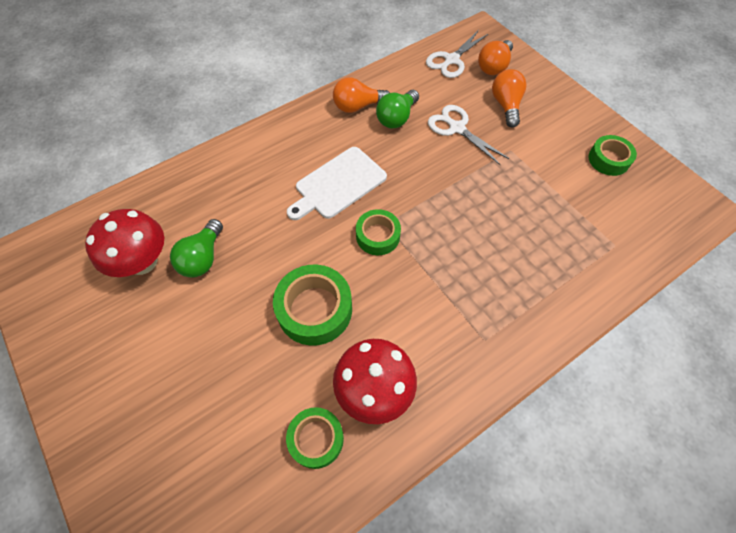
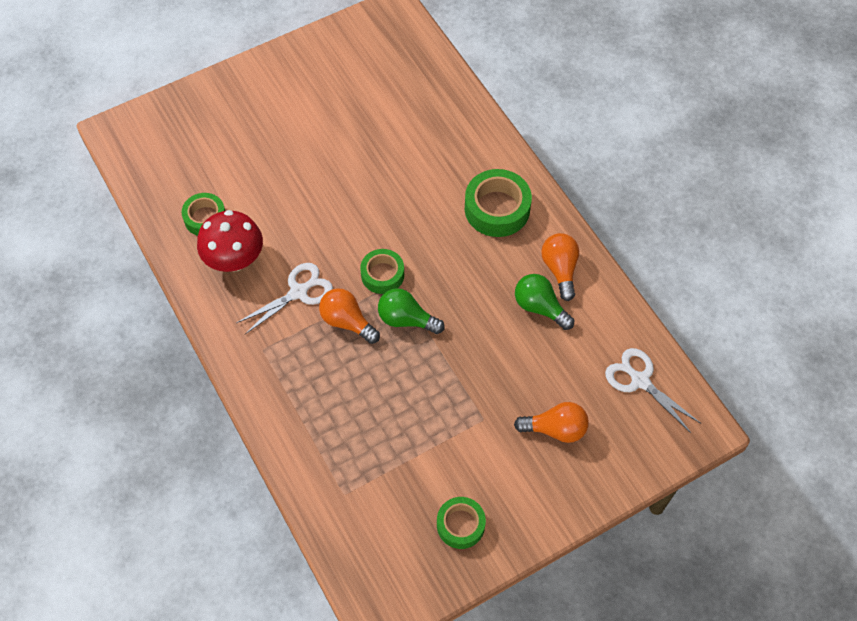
camera: 95 degrees right, 0 degrees up
(142, 262) = (378, 95): red mushroom -> none
(203, 258) = (376, 137): green light bulb -> green light bulb (406, 319)
(314, 309) = (313, 220): green tape -> green tape (497, 209)
(338, 184) = (449, 245): white cutting board -> none
(457, 128) = (520, 368): white scissors -> white scissors (298, 292)
(494, 67) = (627, 429): orange light bulb -> orange light bulb (347, 322)

